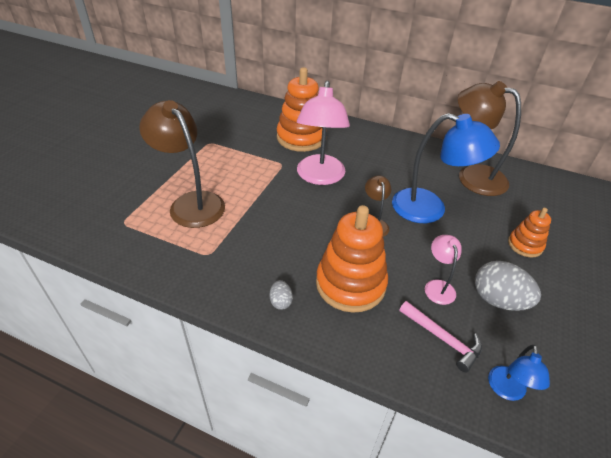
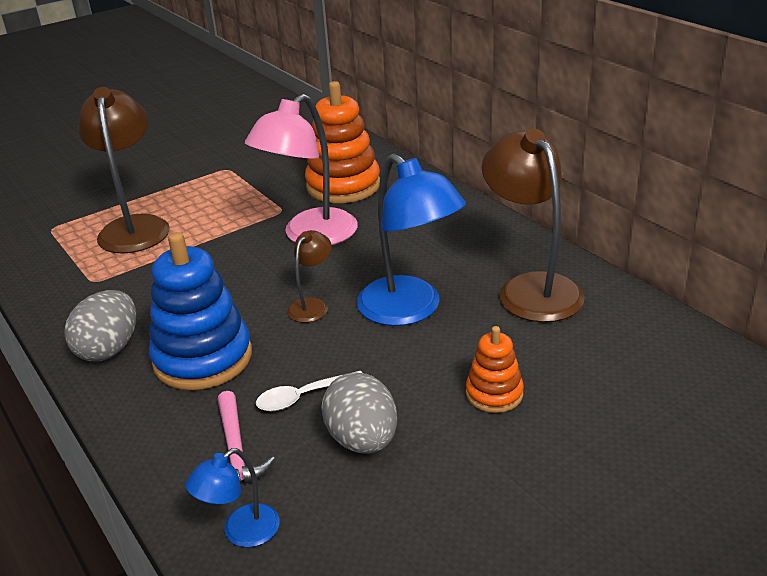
camera: 35 degrees right, 10 degrees down
(281, 301) = (109, 349): grey egg -> grey egg, size x2.02
(350, 284) = (203, 358): orange stacking toy -> blue stacking toy
(438, 286) = (303, 397): pink lamp -> white spoon

